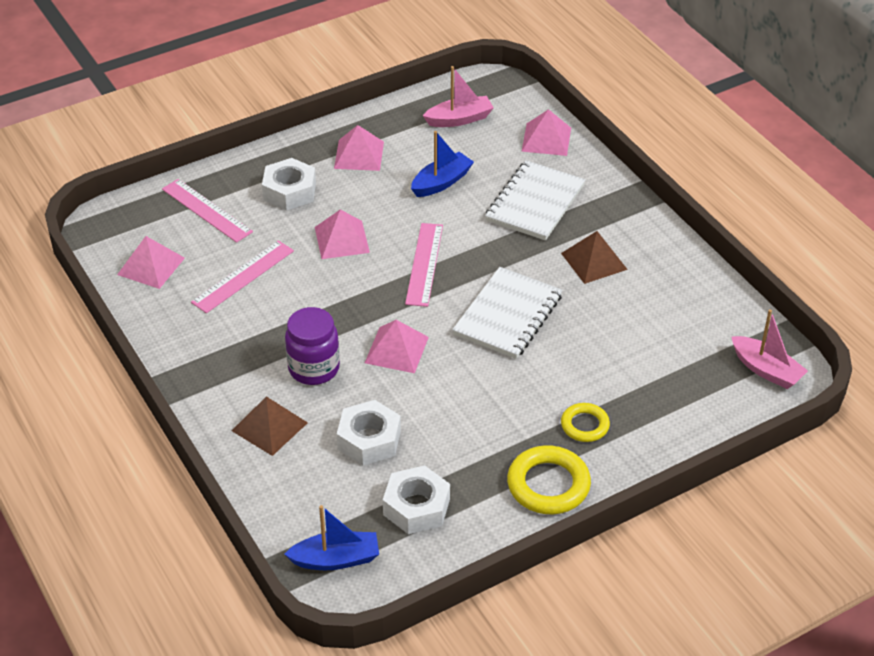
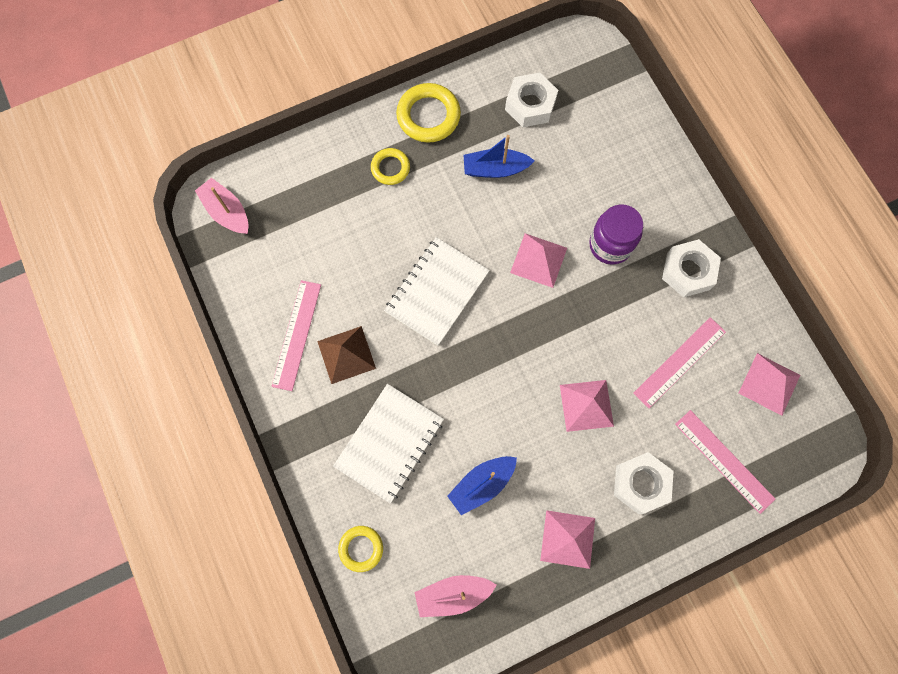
camera: 175 degrees left, 30 degrees up
(269, 426) = (645, 187): brown pyramid -> none
(336, 559) = (590, 67): blue boat -> blue boat (495, 169)
(369, 440) = (564, 168): white nut -> white nut (688, 271)
(424, 264) = (507, 364): pink ruler -> pink ruler (296, 335)
(546, 139) = (361, 548): pink pyramid -> yellow ring

